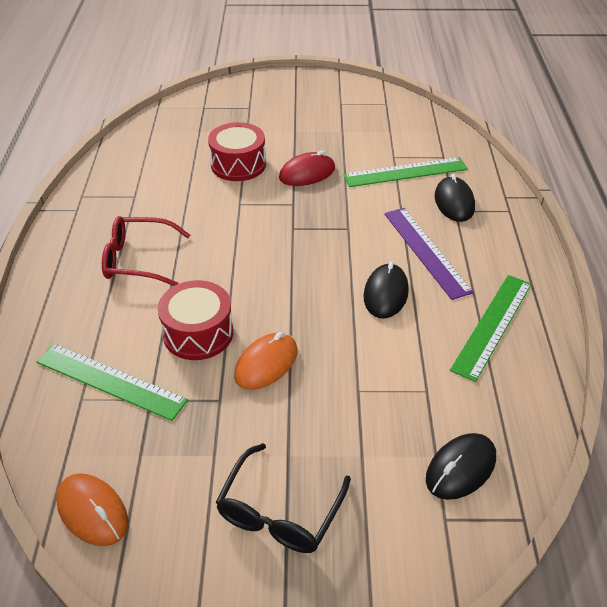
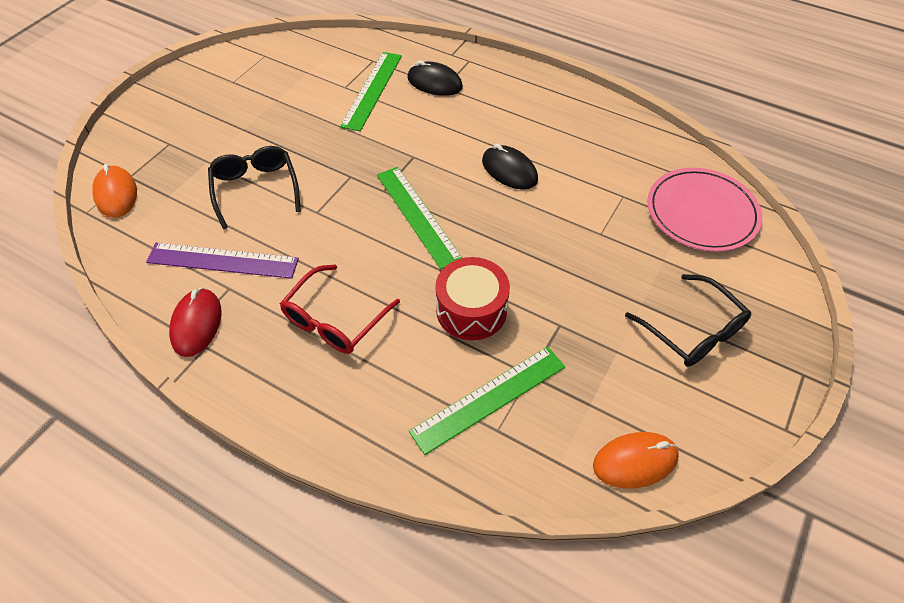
camera: 60 degrees left, 10 degrees up
(238, 164) = (256, 189): red drum -> black glasses
(266, 364) = (538, 277): orange mouse -> orange mouse (116, 194)
(307, 173) = (316, 148): red mouse -> red mouse (197, 324)
(426, 251) = (479, 126): purple ruler -> purple ruler (222, 261)
(460, 468) = (701, 213): black mouse -> pink plate
(492, 325) = (582, 131): green ruler -> green ruler (417, 216)

